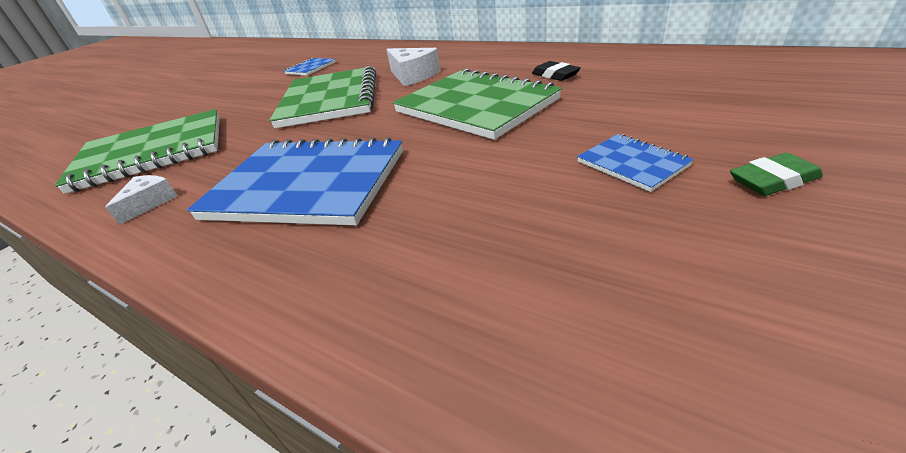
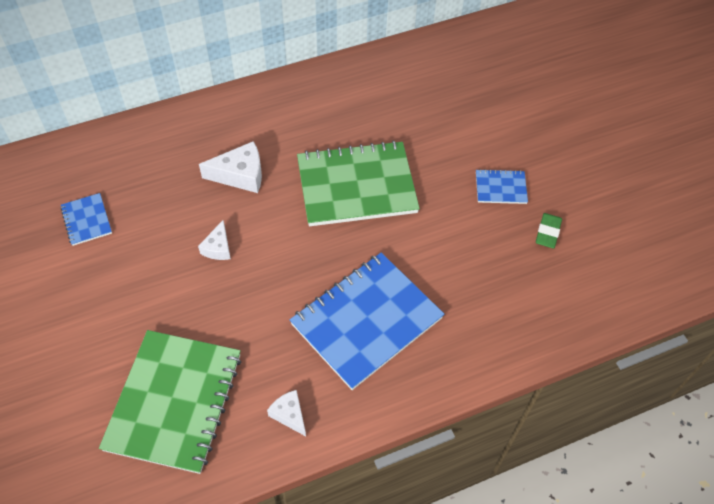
camera: 60 degrees left, 20 degrees up
(330, 100) = (218, 247): green notebook -> white cheese
(555, 75) = (362, 118): black eraser -> none
(772, 180) = (557, 165): green eraser -> green eraser (547, 232)

